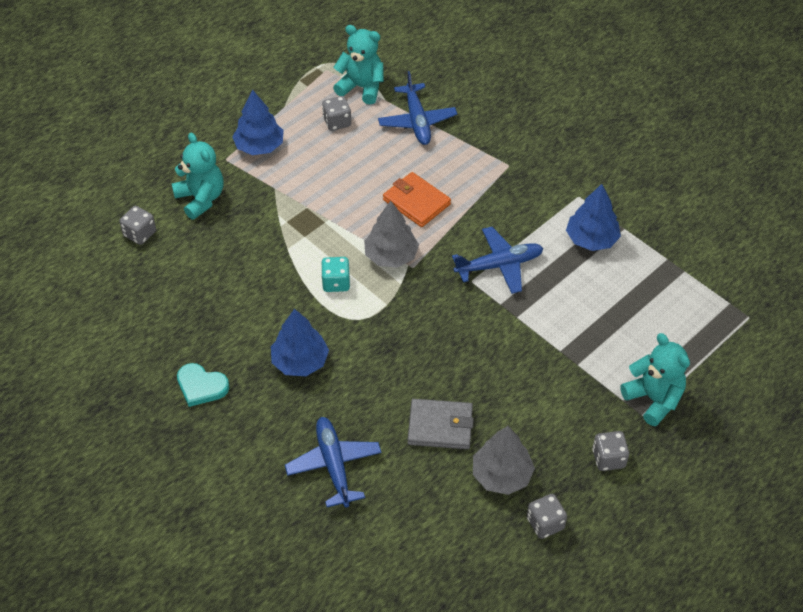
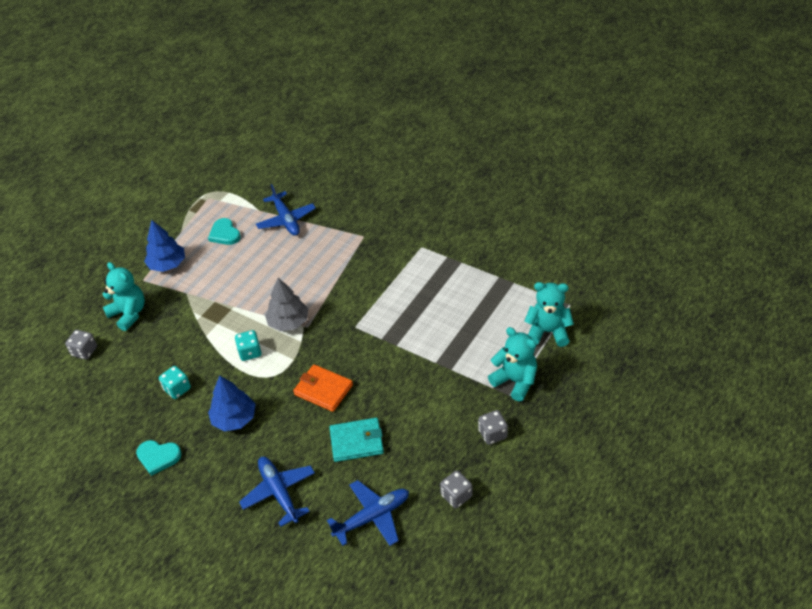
camera: 10 degrees left, 5 degrees down
(240, 308) = (177, 389): none -> turquoise dice
(337, 122) = (224, 234): grey dice -> turquoise heart
(361, 87) = (238, 205): turquoise teddy bear -> turquoise teddy bear (548, 332)
(416, 202) = (299, 278): orange wallet -> orange wallet (323, 390)
(440, 426) = (356, 442): grey wallet -> turquoise wallet
(499, 265) = (374, 310): blue plane -> blue plane (372, 517)
(501, 475) = (413, 467): grey tree -> none
(591, 239) = (439, 275): blue tree -> none

